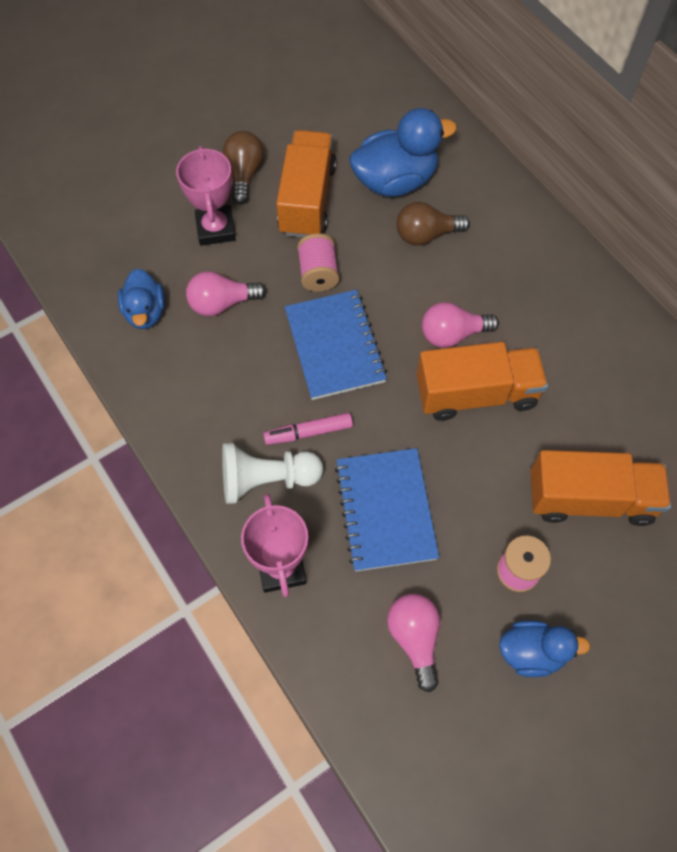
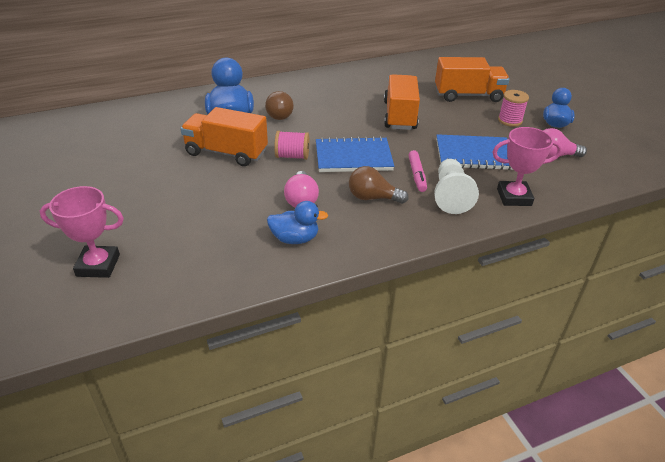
camera: 80 degrees left, 25 degrees down
(215, 229) = (230, 195): pink trophy -> pink trophy (98, 265)
(244, 174) = (185, 177): brown light bulb -> brown light bulb (372, 198)
(452, 334) = (357, 117): pink light bulb -> none
(590, 499) = (468, 95): orange truck -> orange truck turned 75 degrees clockwise

